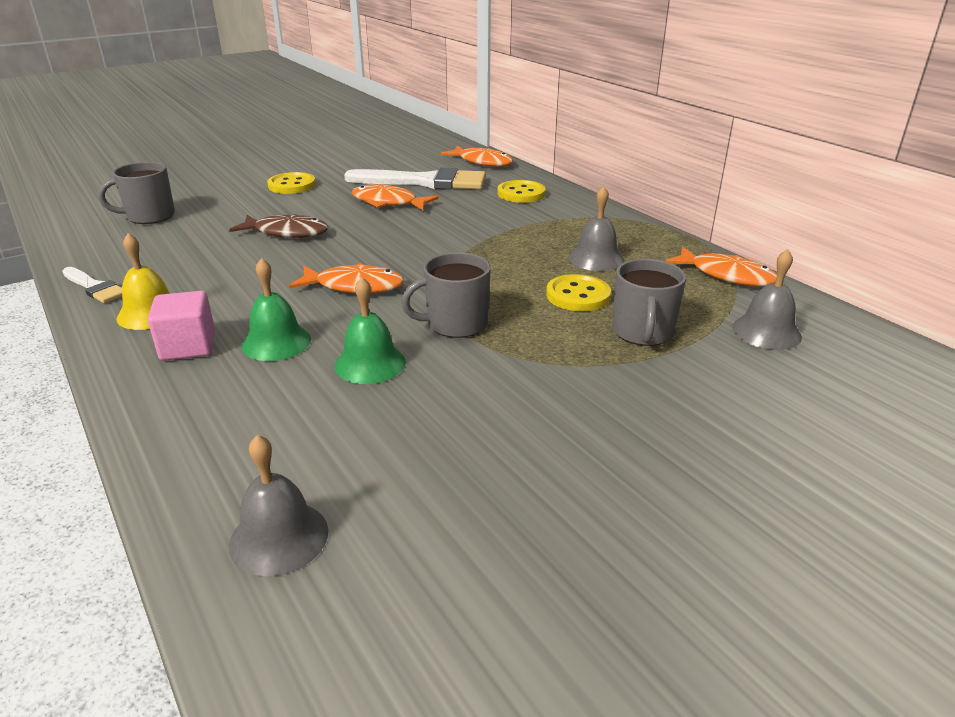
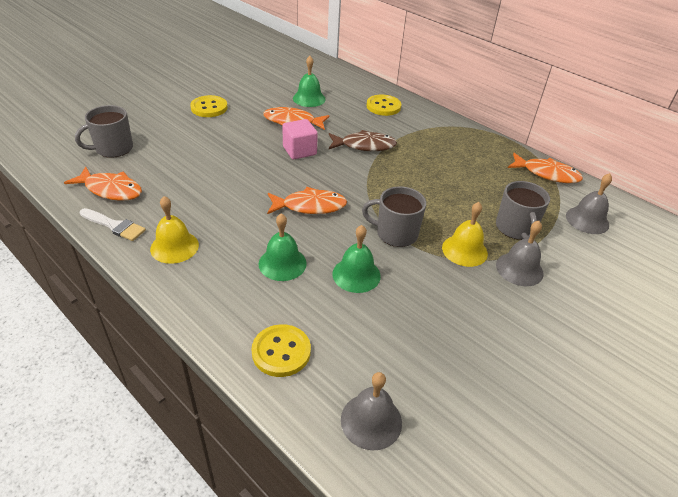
camera: 15 degrees left, 10 degrees up
(188, 346) = (221, 274): pink cube -> pink cube (299, 151)
(287, 232) = (232, 158): brown fish -> brown fish (365, 146)
(425, 182) = (309, 98): white brush -> green bell
(455, 324) = (395, 234): grey mug -> grey mug turned 45 degrees clockwise
(482, 162) = (341, 75): orange fish -> orange fish (111, 190)
(547, 351) = (464, 250): none -> yellow bell
(578, 295) = (463, 200): yellow button -> yellow button (281, 352)
(596, 258) = (460, 166): grey bell -> grey bell (519, 269)

